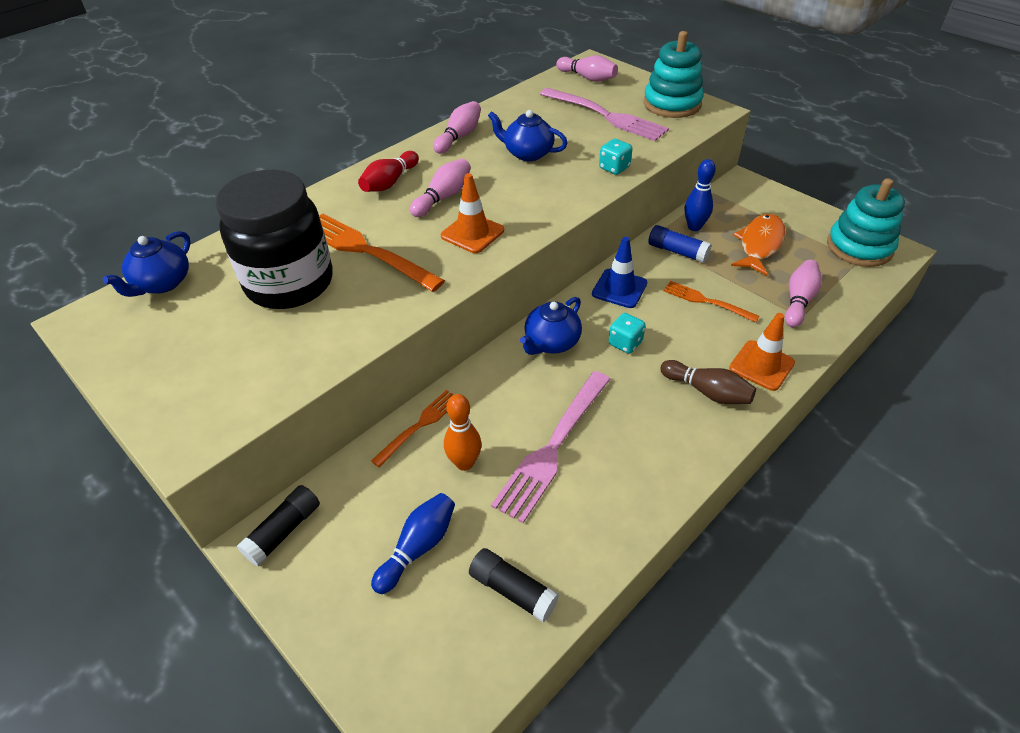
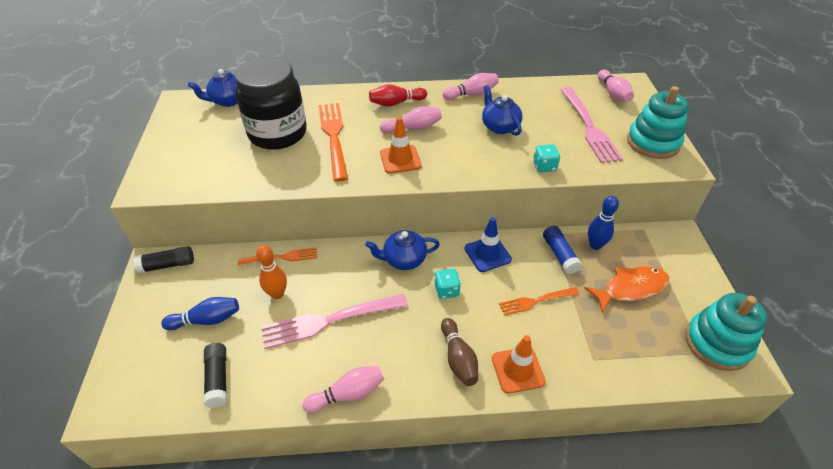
camera: 40 degrees right, 0 degrees up
(706, 301) = (536, 301): orange fork -> orange fork turned 90 degrees counterclockwise
(798, 301) = (607, 347): pink bowling pin -> pink bowling pin (348, 394)

